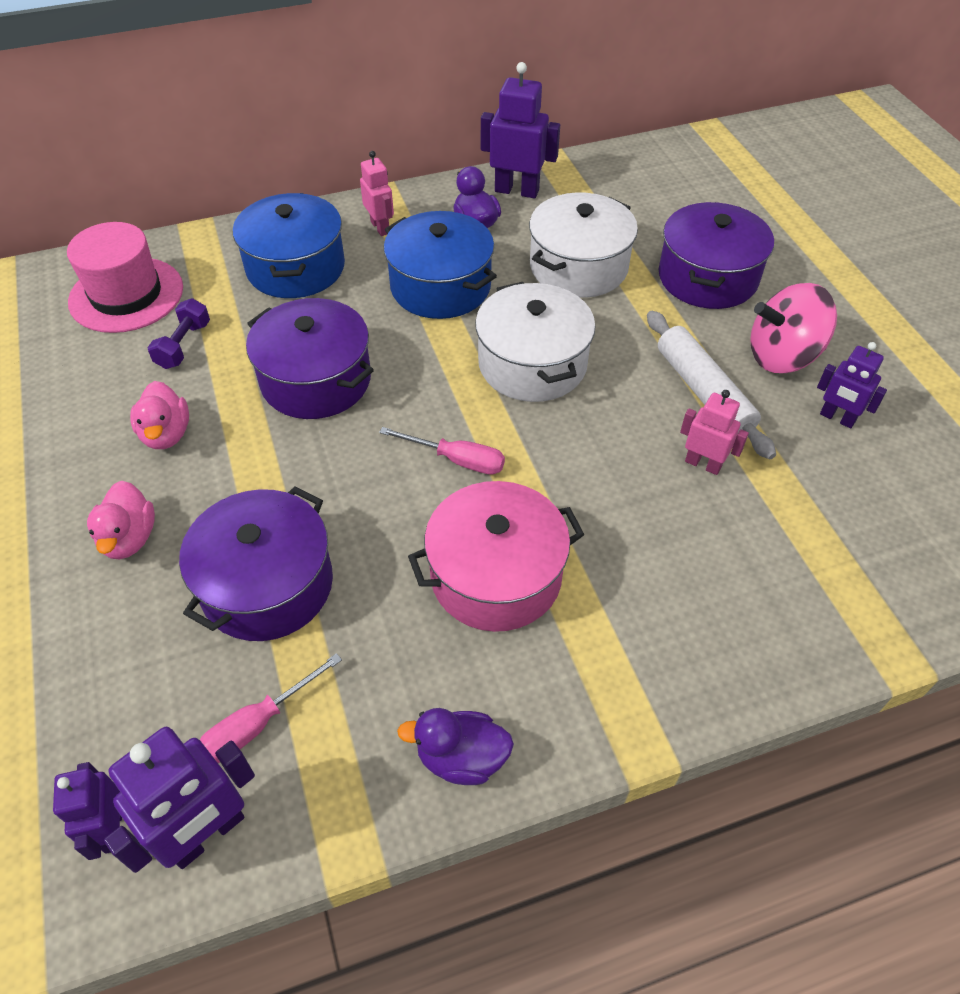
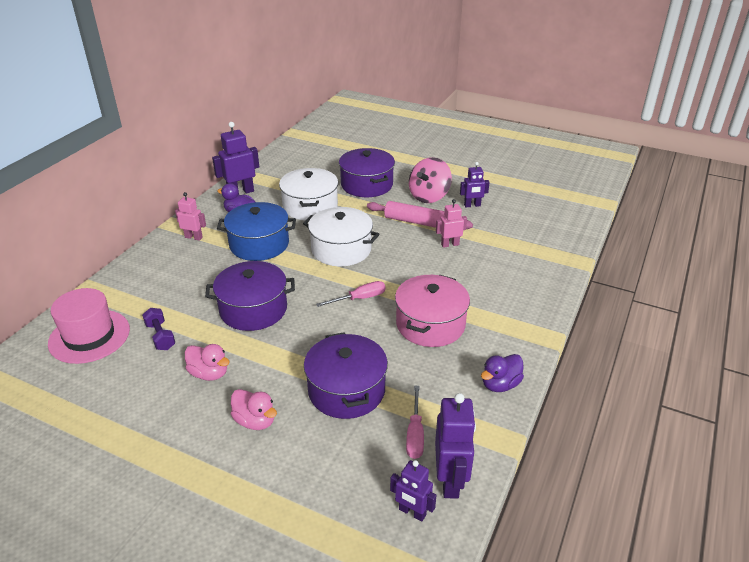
camera: 45 degrees left, 15 degrees down
(296, 267) = (173, 274): blue pot -> none
(703, 392) = (418, 222): white rolling pin -> pink rolling pin

